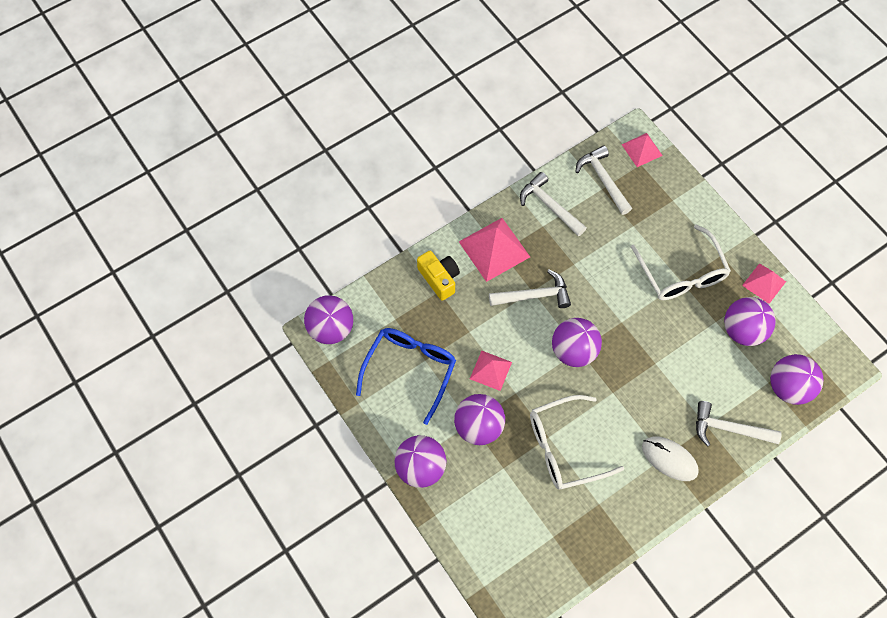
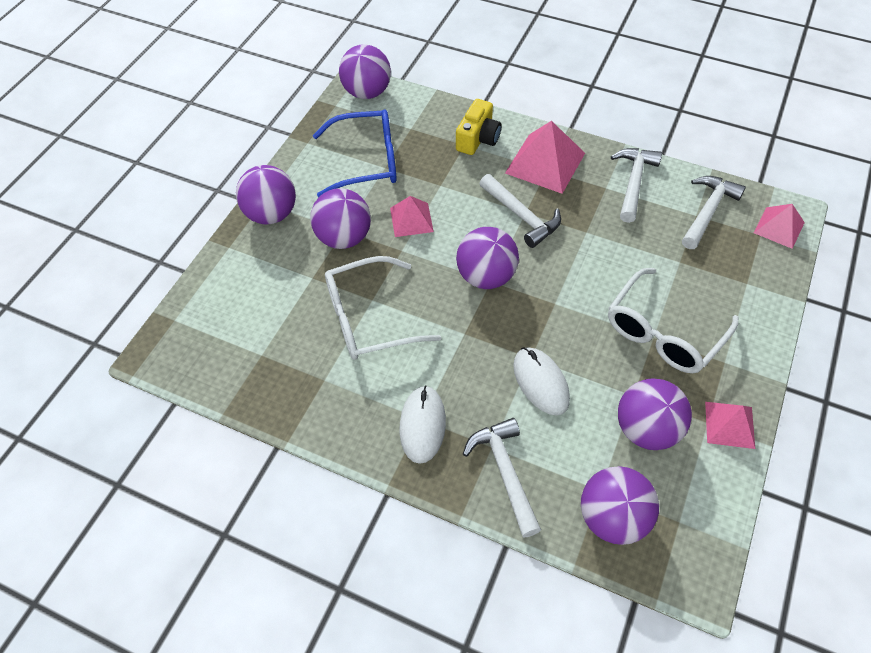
camera: 60 degrees right, 10 degrees down
(564, 447) = (369, 318): white glasses -> white glasses turned 60 degrees counterclockwise
(677, 369) = (540, 382): none -> white mouse

